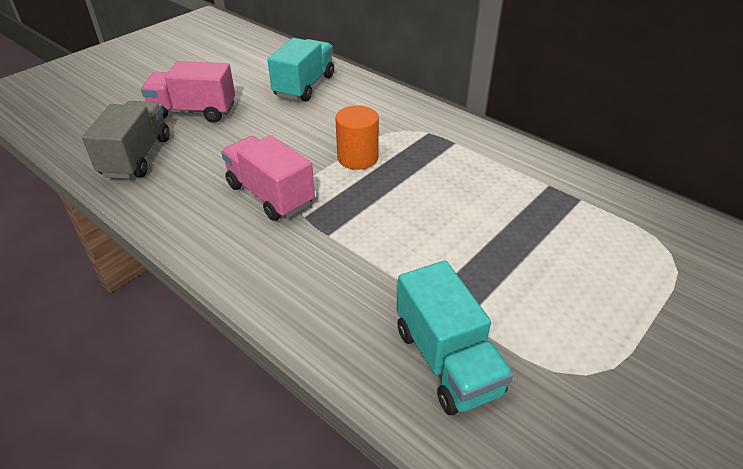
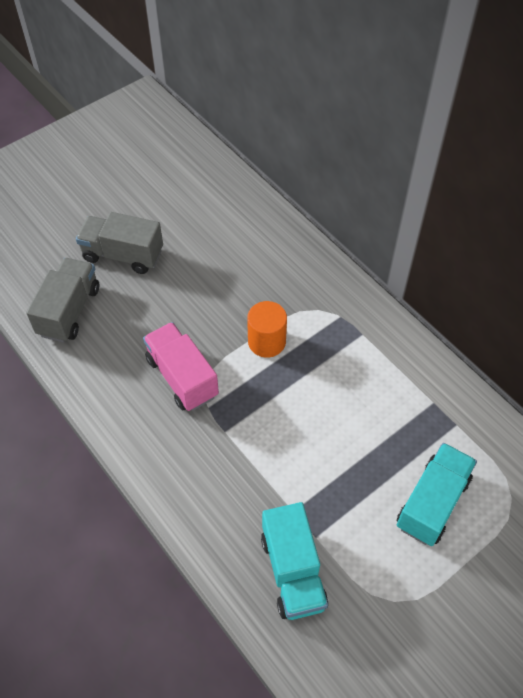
camera: 10 degrees right, 15 degrees up
(194, 112) = (123, 255): pink truck -> grey truck
(304, 86) = (233, 230): turquoise truck -> turquoise truck (432, 503)

